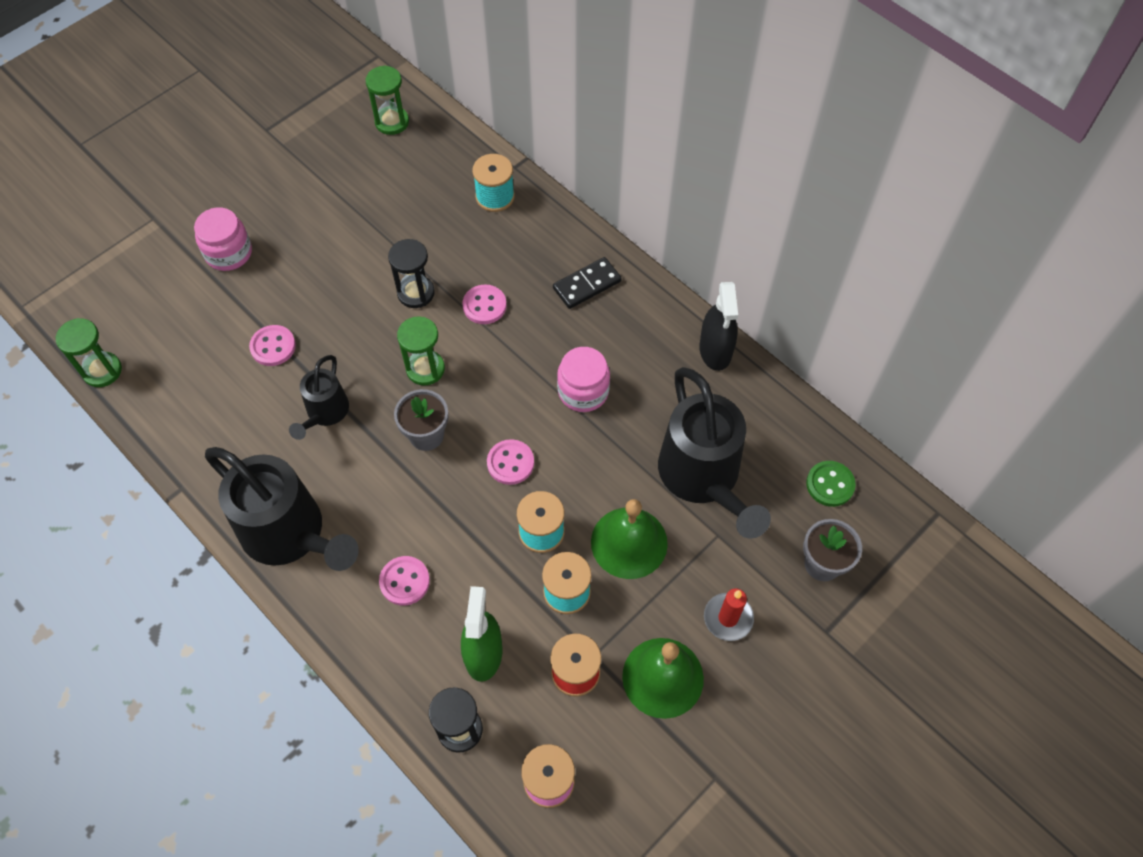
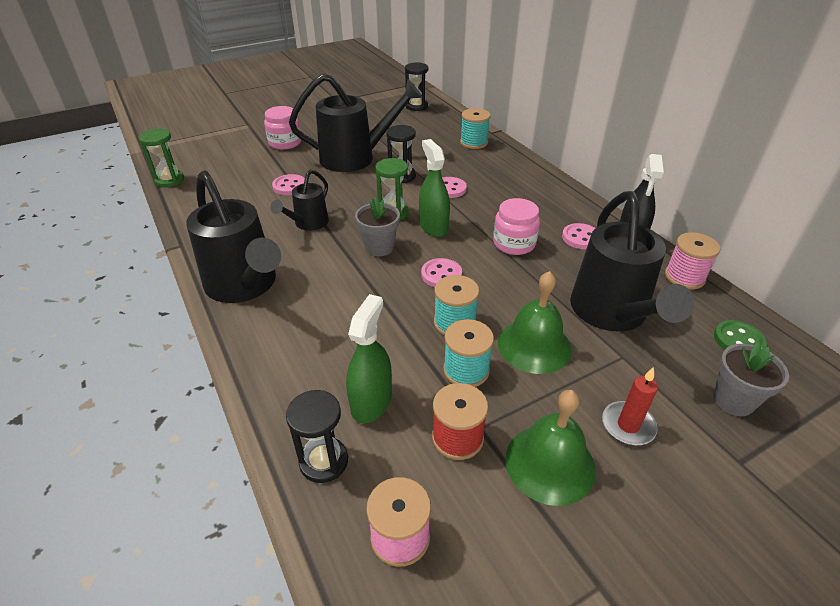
camera: 15 degrees right, 20 degrees down
(342, 266) = (356, 158): none -> black watering can
(392, 122) = (416, 106): green hourglass -> black hourglass
(404, 581) = (322, 333): pink button -> pink button (581, 238)
(481, 383) = (433, 226): none -> green spray bottle
(587, 285) = (530, 190): black domino -> none
(776, 403) = (684, 277): none -> pink spool

